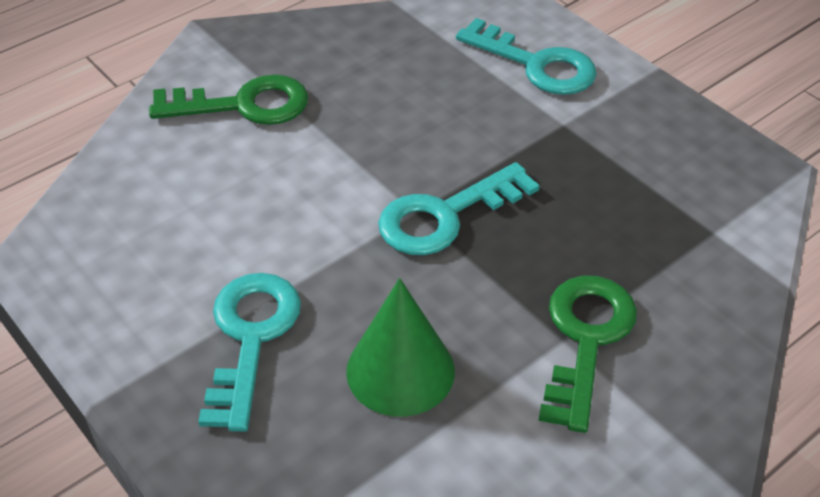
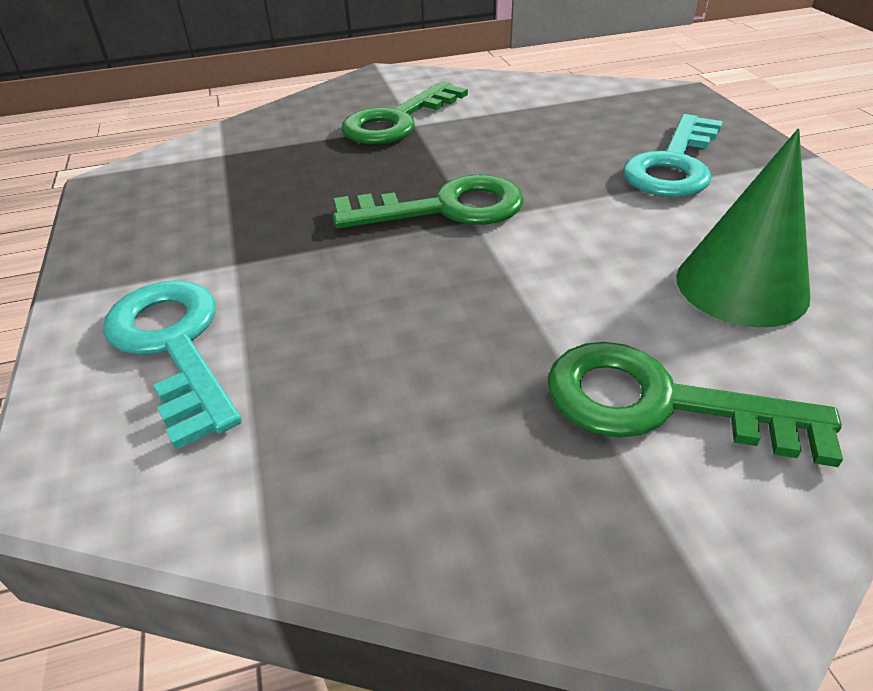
camera: 155 degrees left, 5 degrees down
(400, 371) = (550, 129): green cone -> green cone (741, 286)
(445, 216) = (445, 208): turquoise key -> green key

